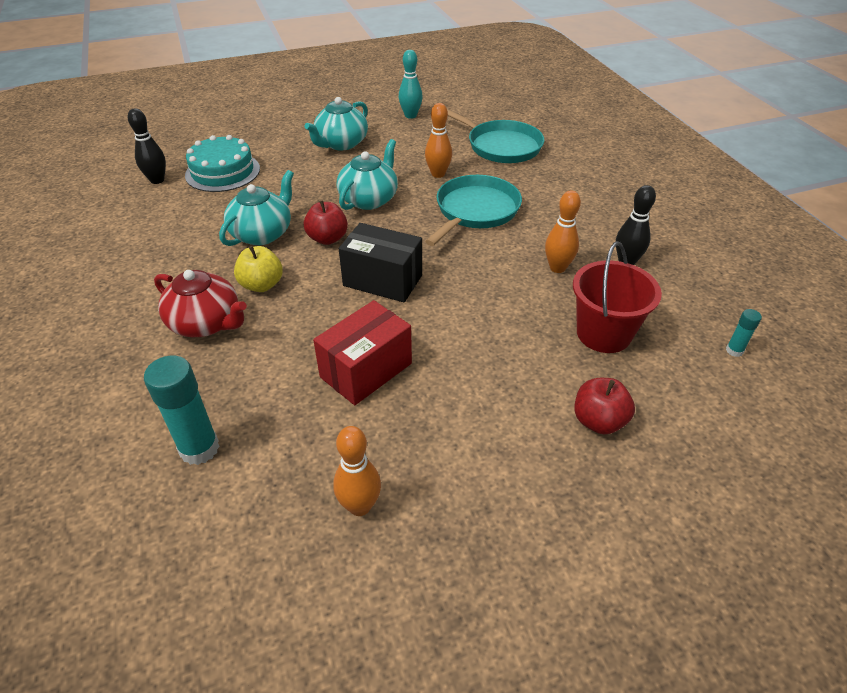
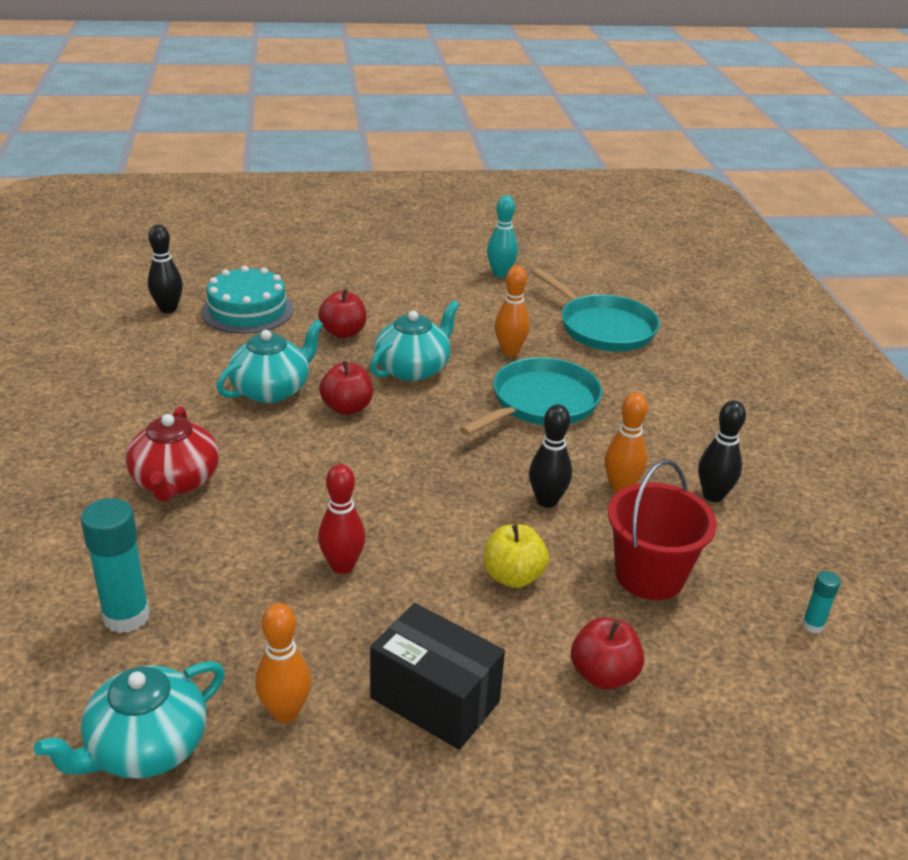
camera: 10 degrees right, 10 degrees down
(206, 323) = (175, 481): red teapot -> red teapot turned 45 degrees clockwise
(262, 285) = (252, 449): yellow apple -> yellow apple (513, 576)
(305, 179) = (343, 333): none -> red apple
(341, 143) = (401, 296): turquoise teapot -> turquoise teapot (146, 747)
(366, 370) = (342, 566): red box -> red bowling pin
(383, 280) = (397, 467): black box -> black box (435, 699)
(506, 288) = (547, 501): none -> black bowling pin

